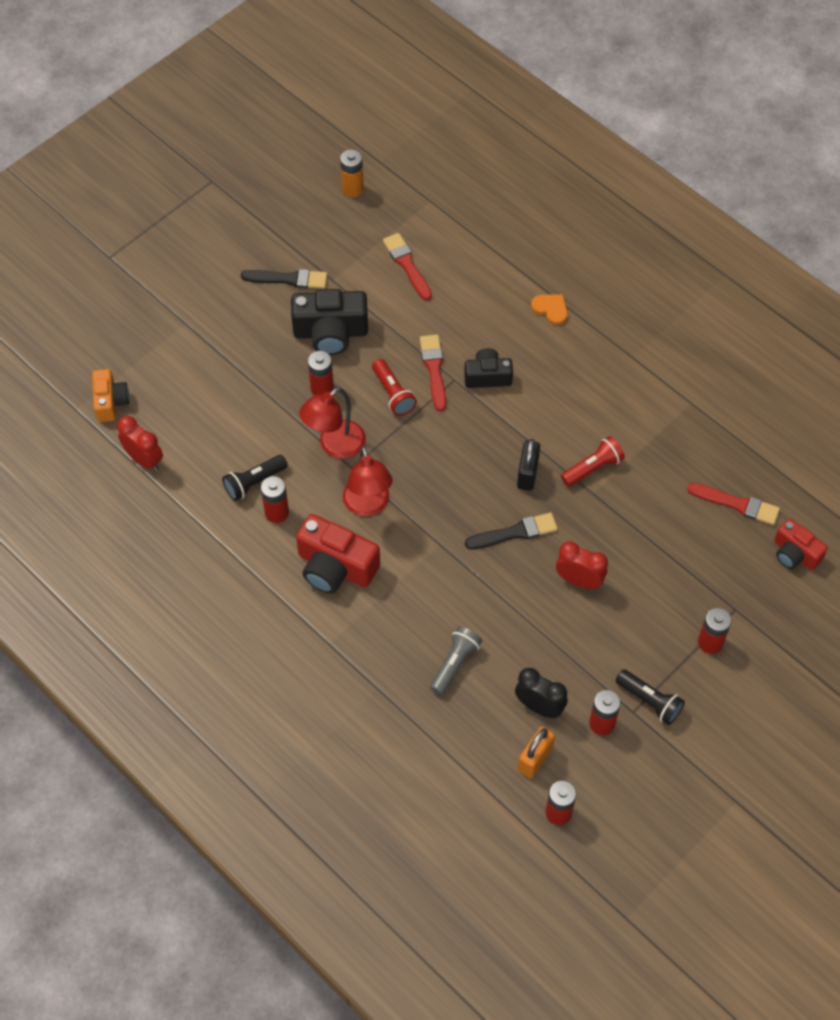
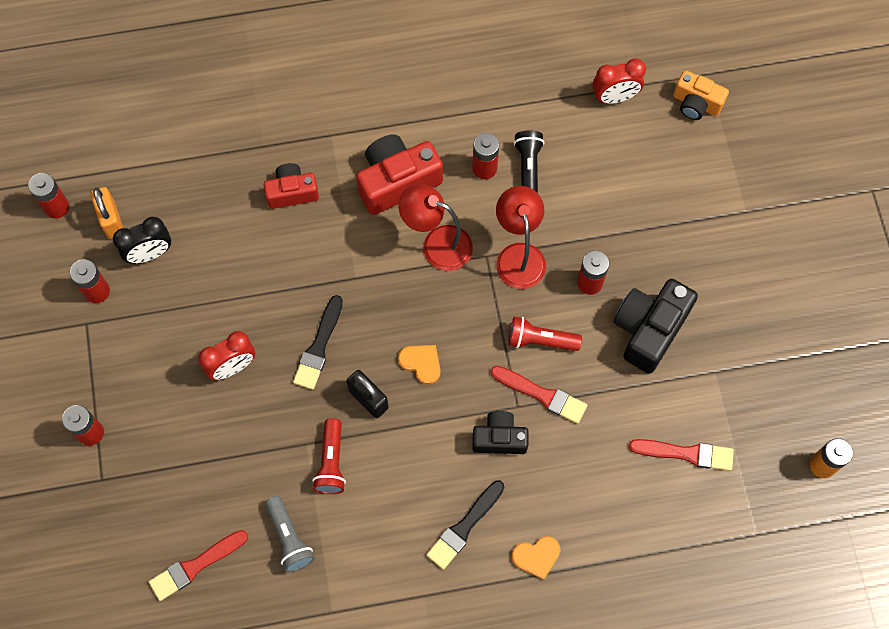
camera: 125 degrees right, 10 degrees up
(288, 279) = (740, 331): black brush -> black brush (464, 527)
(455, 664) = (238, 215): grey flashlight -> grey flashlight (289, 538)
(472, 457) = (421, 363): none -> orange heart
(487, 376) = (499, 438): black camera -> black camera turned 120 degrees counterclockwise
(650, 701) = (83, 342): black flashlight -> none
(795, 553) = (108, 578): red camera -> red camera (292, 192)

